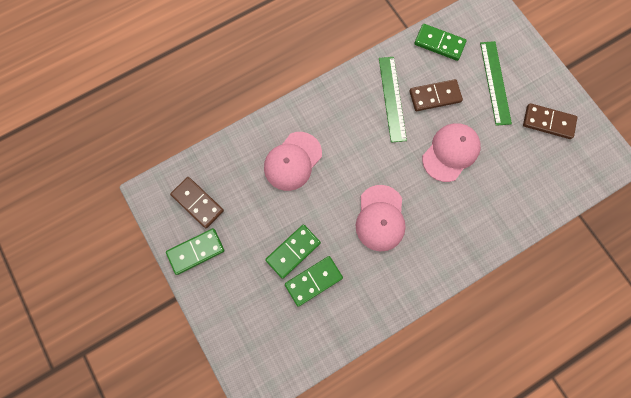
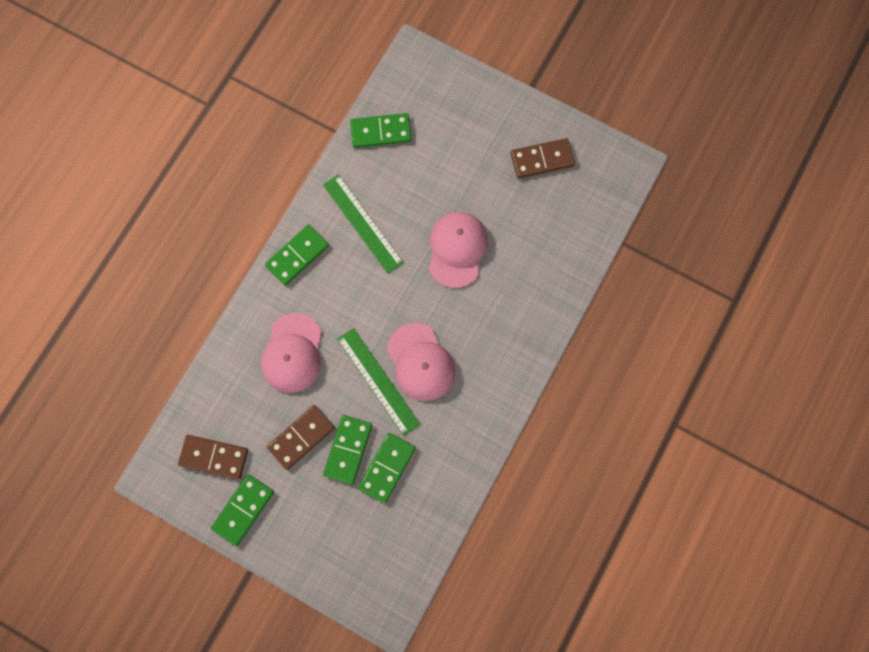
camera: 30 degrees left, 0 degrees up
(334, 97) = (297, 256): none -> green domino
(435, 96) = (408, 196): brown domino -> brown domino (301, 437)
(495, 82) = (464, 145): green ruler -> green ruler (378, 381)

